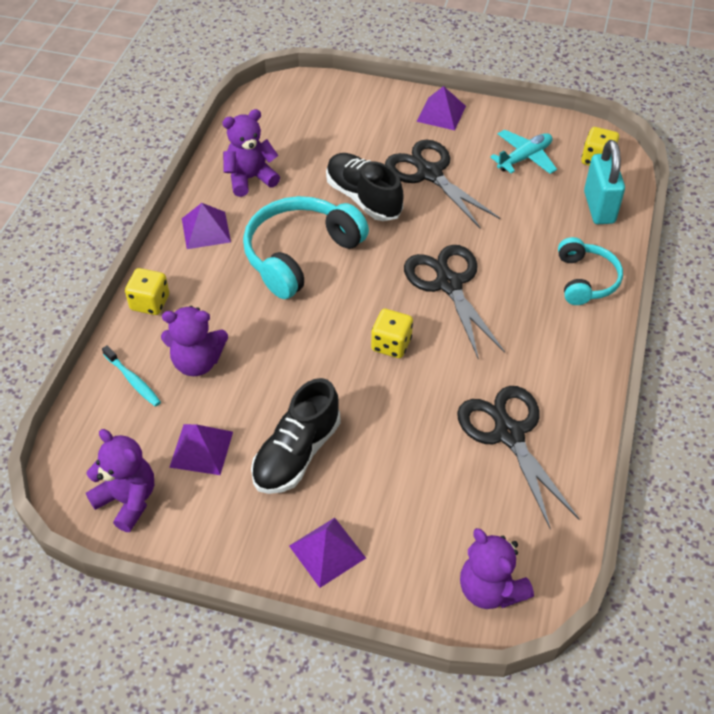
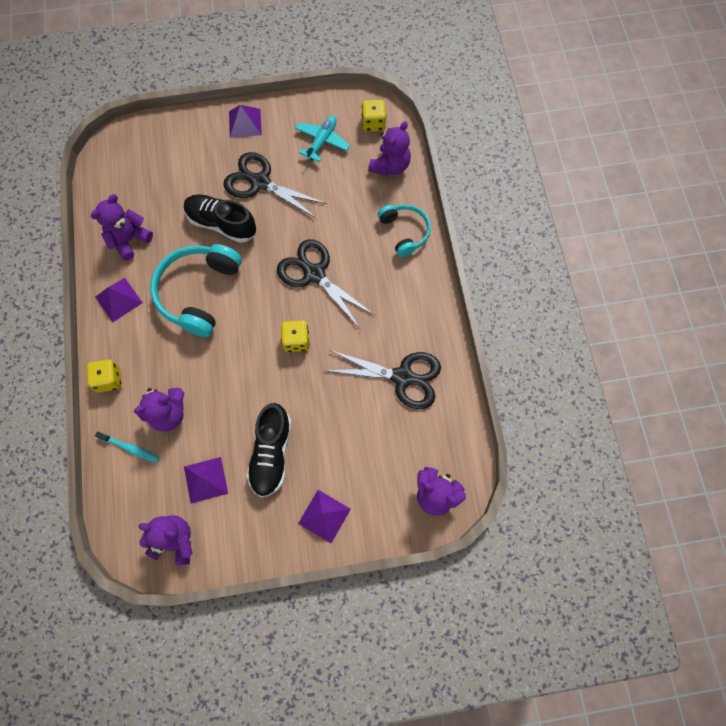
camera: 25 degrees left, 20 degrees up
(509, 434) = (402, 377): black scissors -> black scissors turned 150 degrees clockwise
(599, 207) = (390, 166): turquoise padlock -> purple teddy bear

